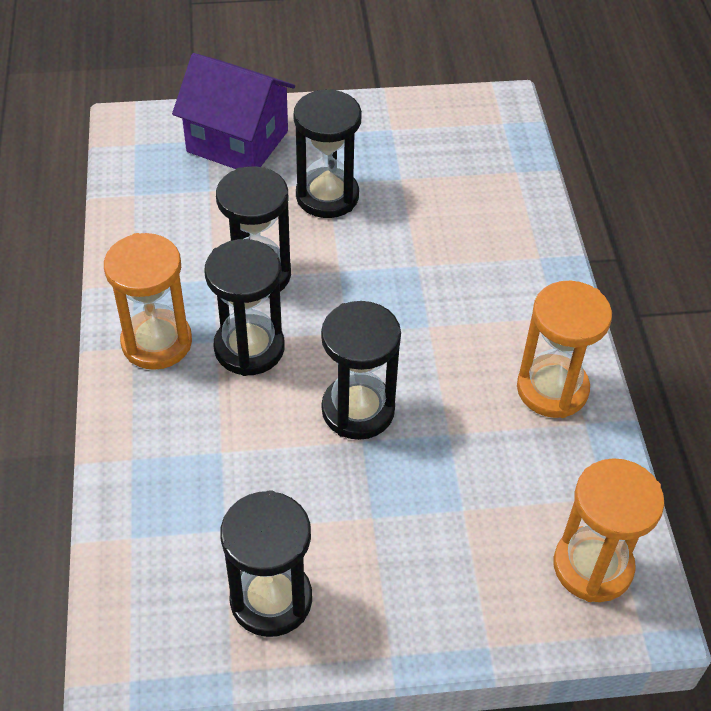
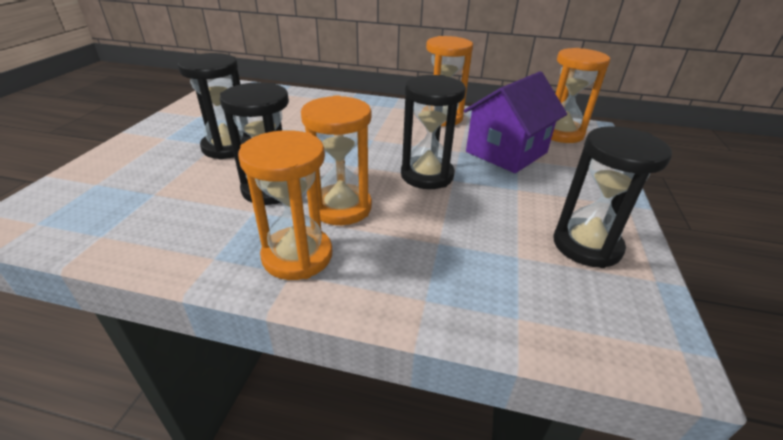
camera: 70 degrees left, 15 degrees down
(237, 141) = (120, 170): purple house -> purple house (506, 152)
(249, 348) = (341, 207): black hourglass -> orange hourglass

